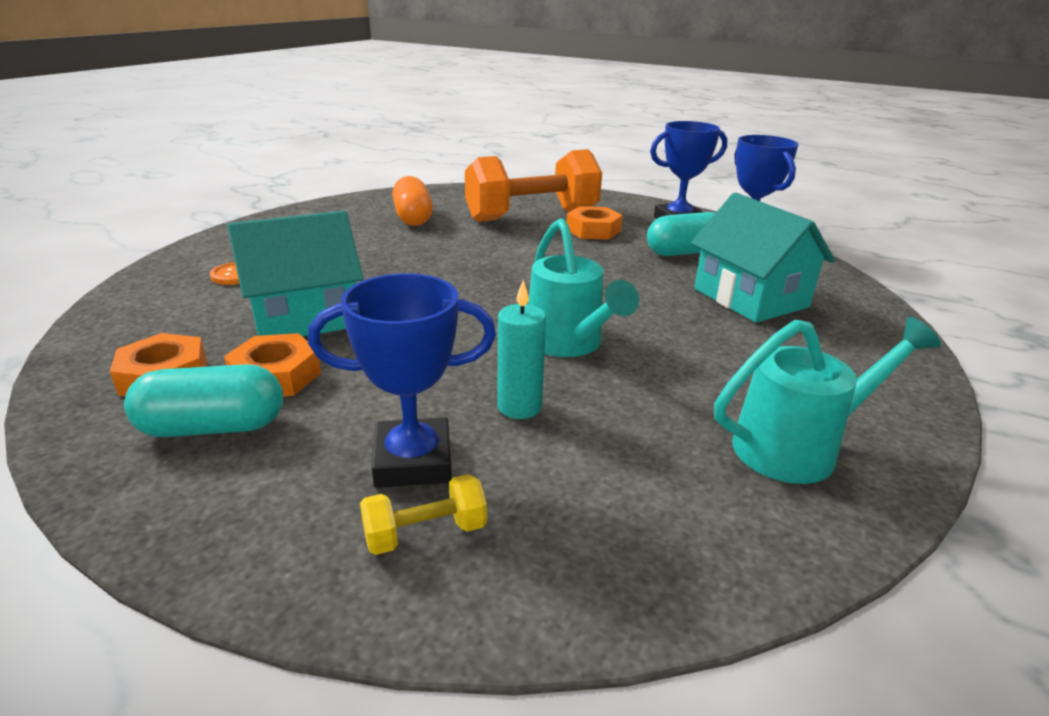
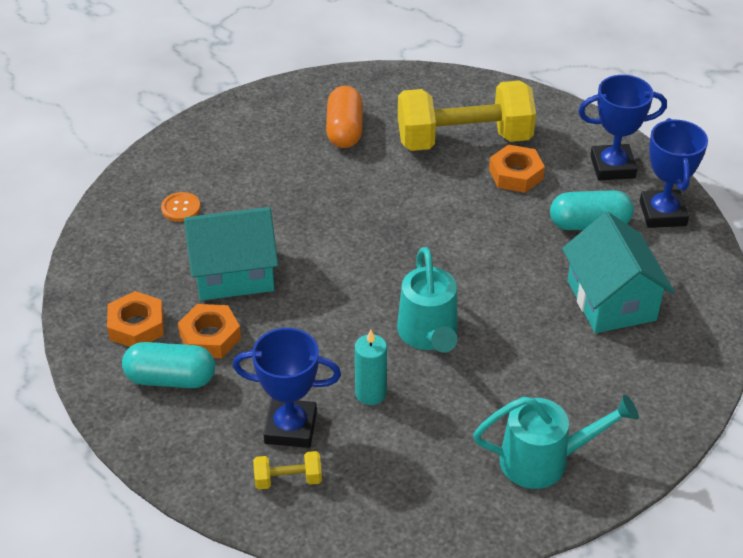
camera: 15 degrees right, 15 degrees up
(532, 216) = (464, 140): orange dumbbell -> yellow dumbbell

